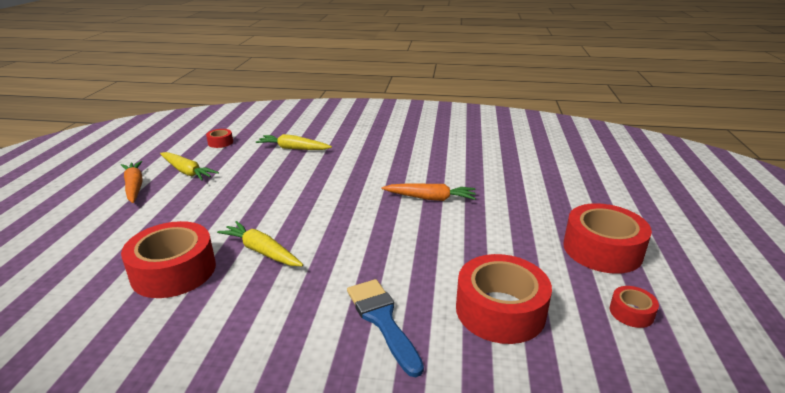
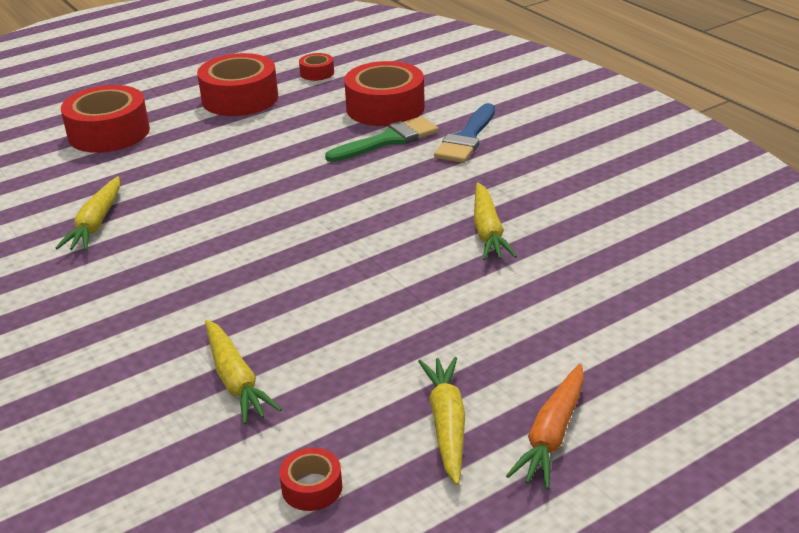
camera: 130 degrees left, 5 degrees up
(174, 271) = (589, 254): red tape -> red tape (109, 133)
(430, 198) = (250, 198): orange carrot -> none
(435, 279) = (388, 140): none -> green brush
(466, 156) = (96, 223): none -> yellow carrot

